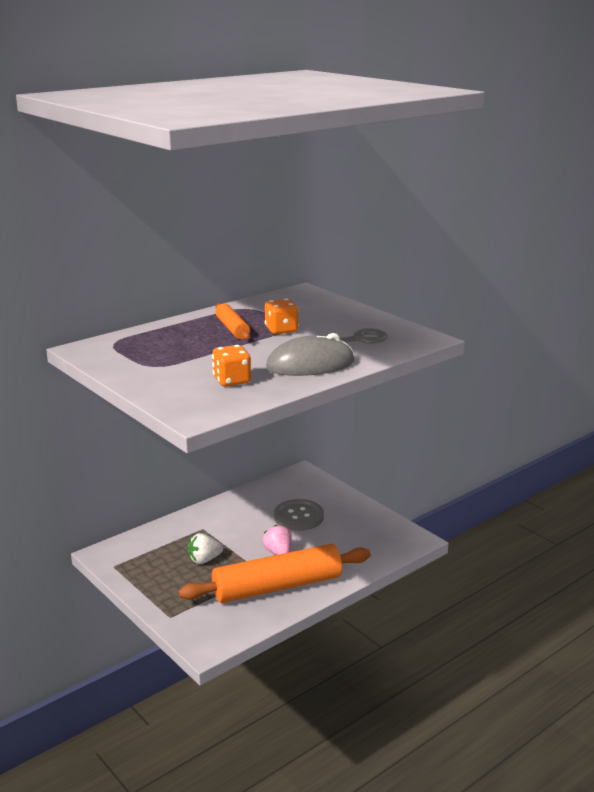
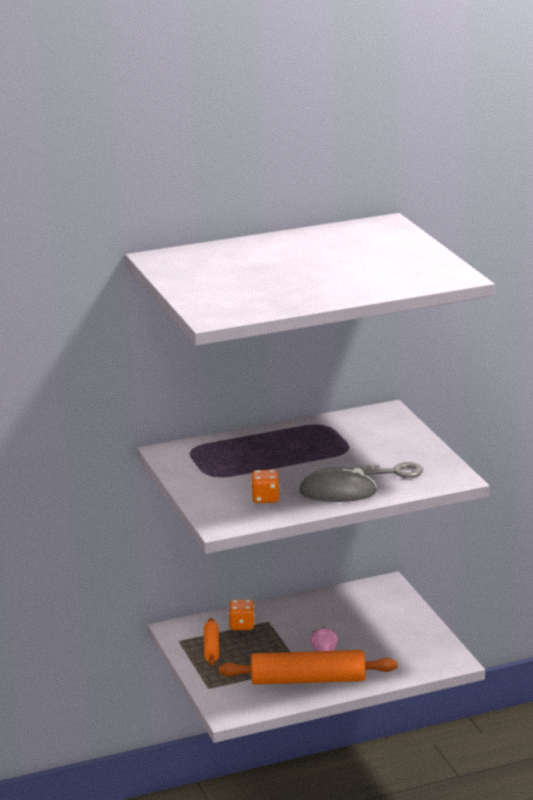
camera: 20 degrees right, 0 degrees up
(204, 560) = (257, 648): white strawberry -> none
(232, 329) = (297, 446): orange rolling pin -> orange rolling pin (211, 647)
(281, 330) = (337, 453): orange dice -> orange dice (242, 625)
(298, 516) = (360, 624): grey button -> none

